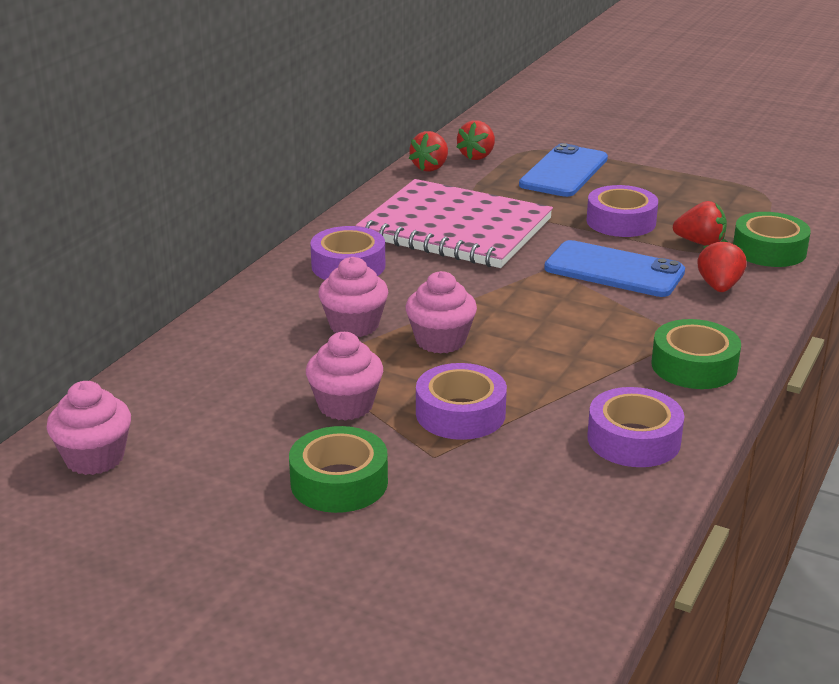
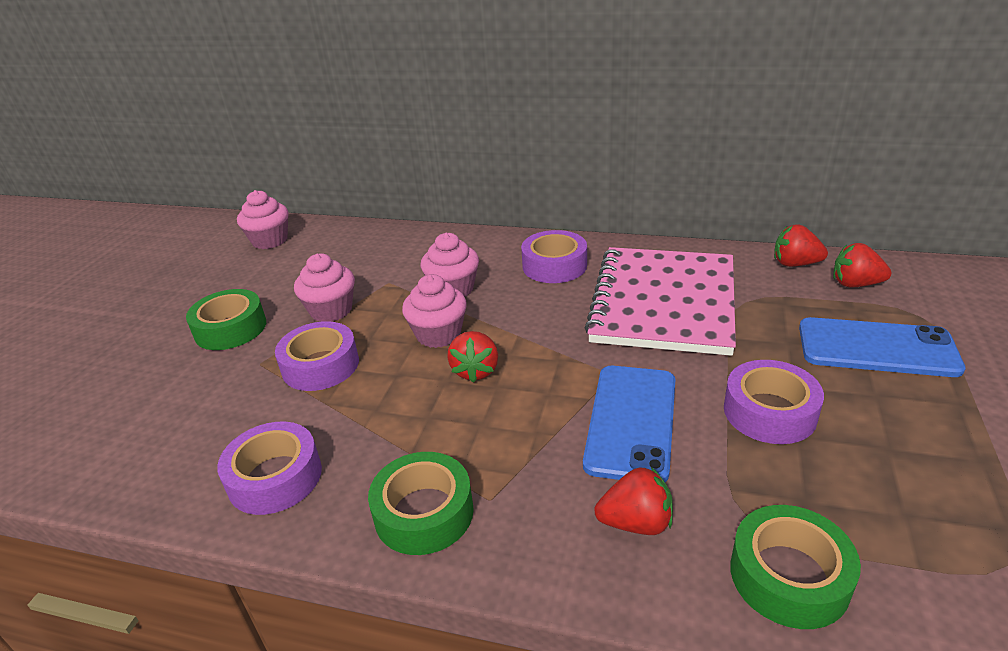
camera: 80 degrees right, 5 degrees up
(700, 243) = (760, 493): red strawberry -> red strawberry (475, 371)

